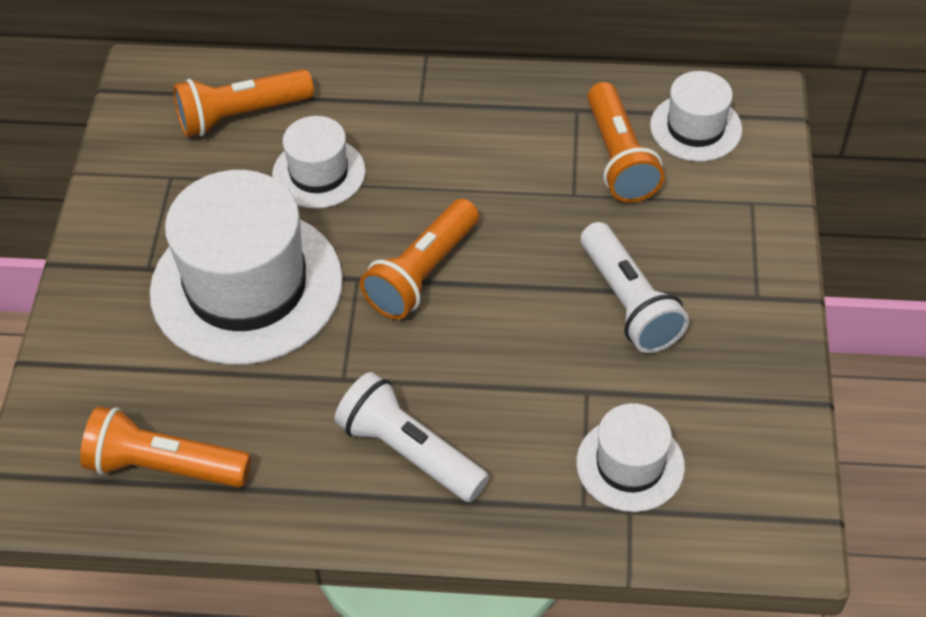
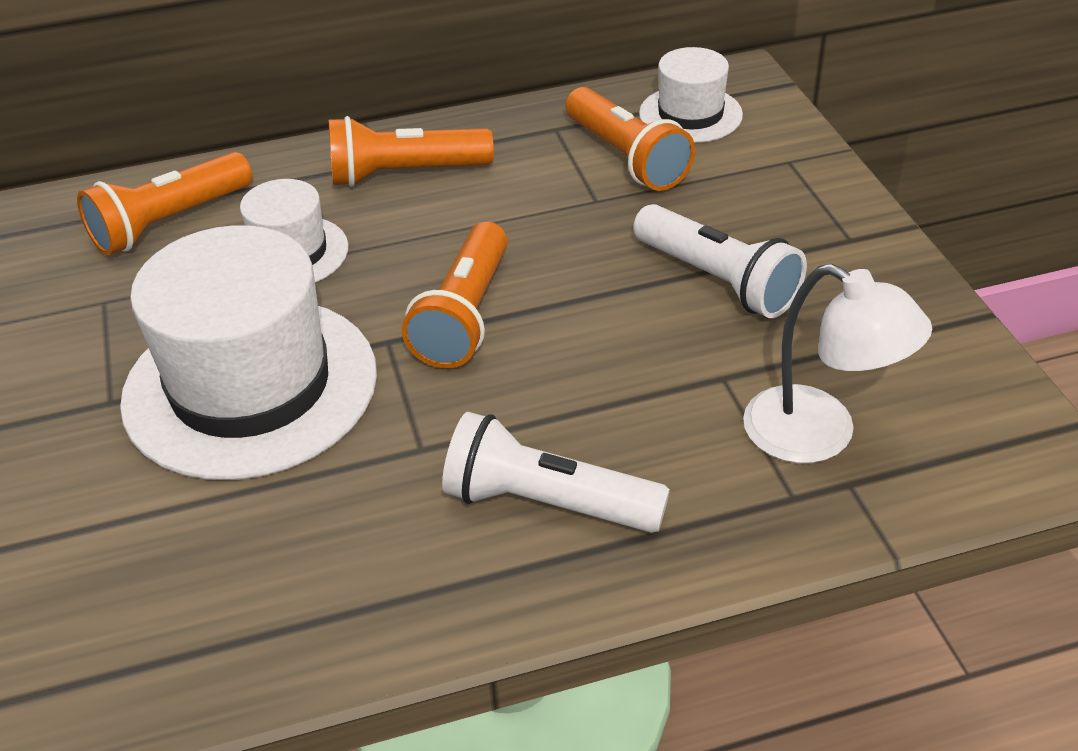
camera: 20 degrees left, 10 degrees down
(164, 467) = (223, 621): orange flashlight -> orange flashlight (404, 174)
(630, 464) = (819, 436): white hat -> white lamp

